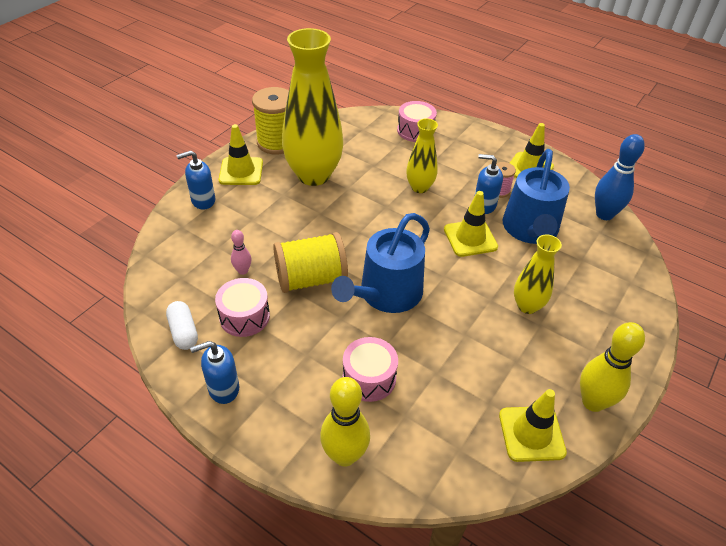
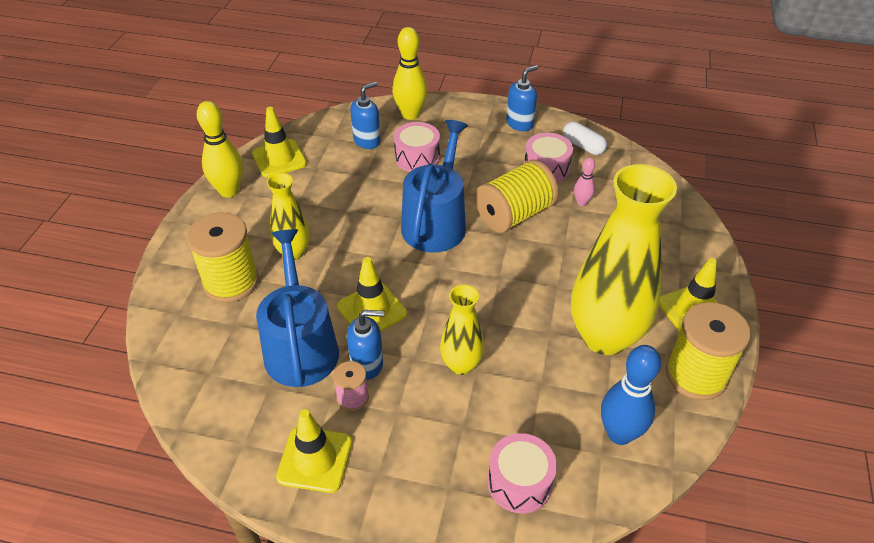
camera: 160 degrees right, 0 degrees up
(203, 201) = (692, 258): blue soap dispenser -> blue soap dispenser (367, 141)
(586, 295) = (231, 282): none -> yellow spool
(604, 214) = (199, 405): blue bowling pin -> blue bowling pin (619, 434)

